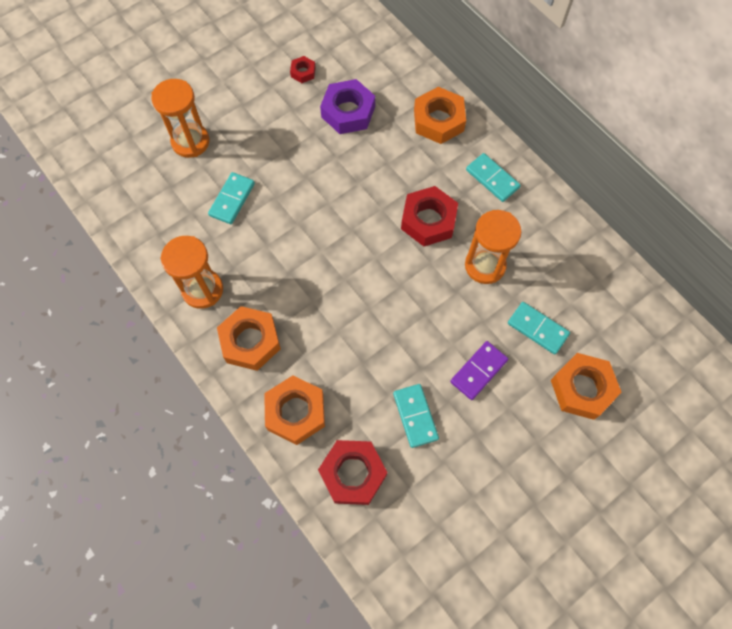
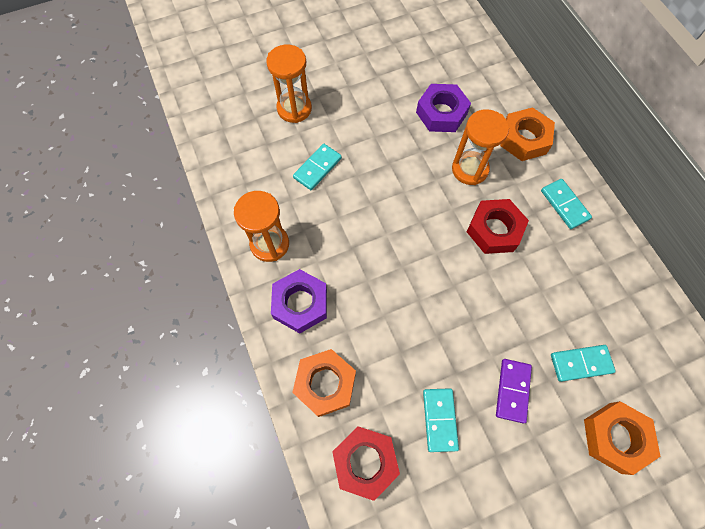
camera: 15 degrees right, 0 degrees up
(250, 341) = (300, 304): orange nut -> purple nut
(303, 72) = (409, 69): red nut -> none
(478, 371) = (512, 390): purple domino -> purple domino turned 45 degrees counterclockwise
(485, 265) = (540, 287): orange hourglass -> orange hourglass (469, 169)
(537, 329) = (581, 363): turquoise domino -> turquoise domino turned 60 degrees counterclockwise

